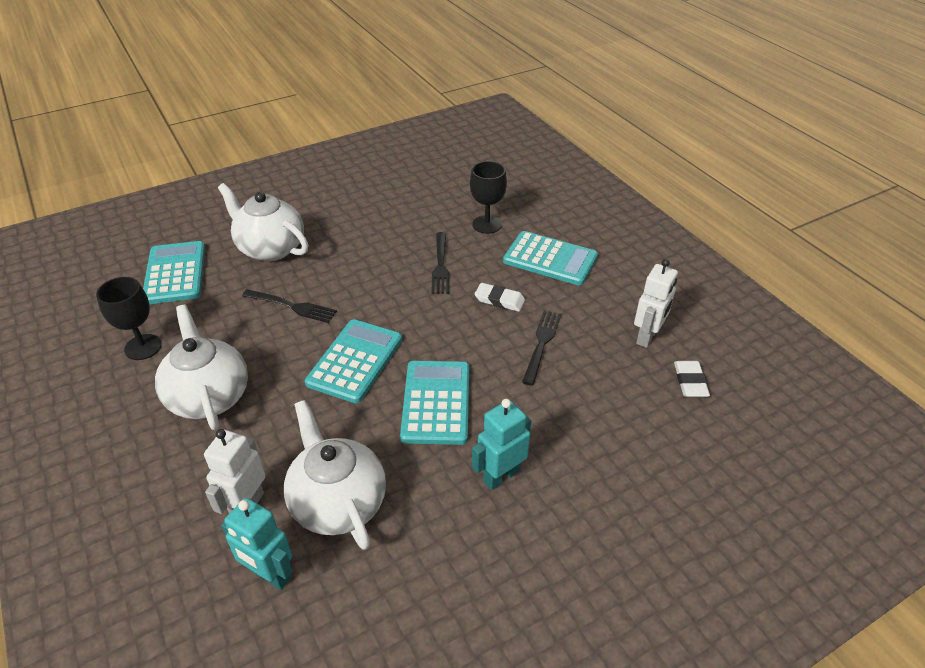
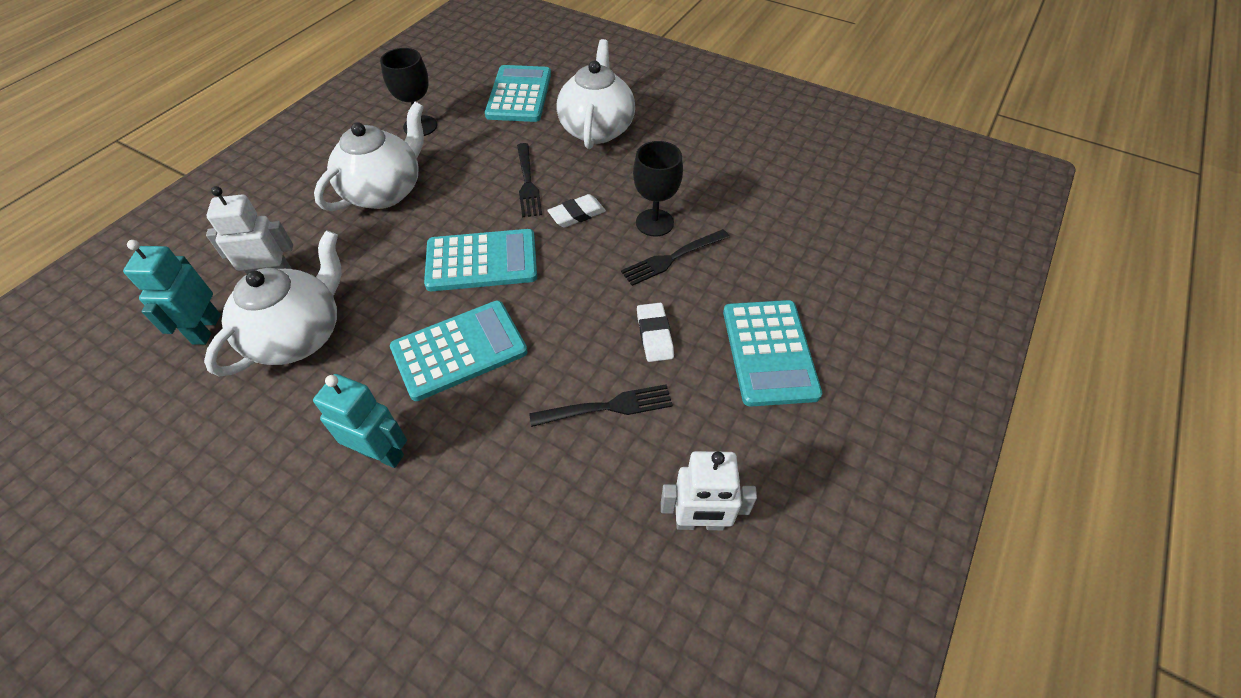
camera: 60 degrees right, 10 degrees up
(175, 273) = (519, 95): turquoise calculator -> turquoise calculator turned 45 degrees counterclockwise
(487, 224) = (780, 265): black goblet -> black goblet (654, 223)
(690, 381) = (644, 611): white eraser -> white eraser (577, 214)

